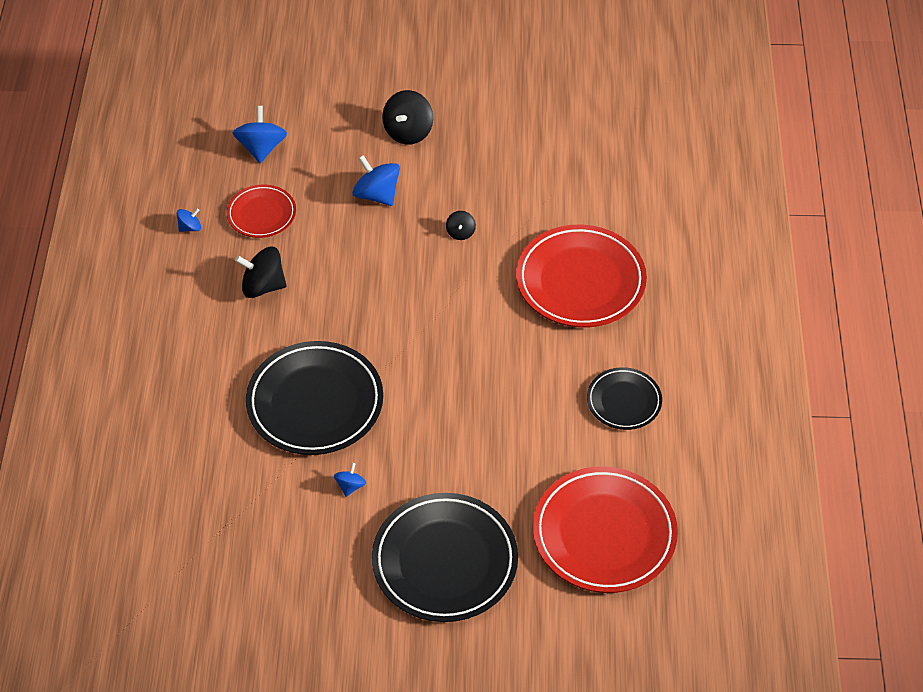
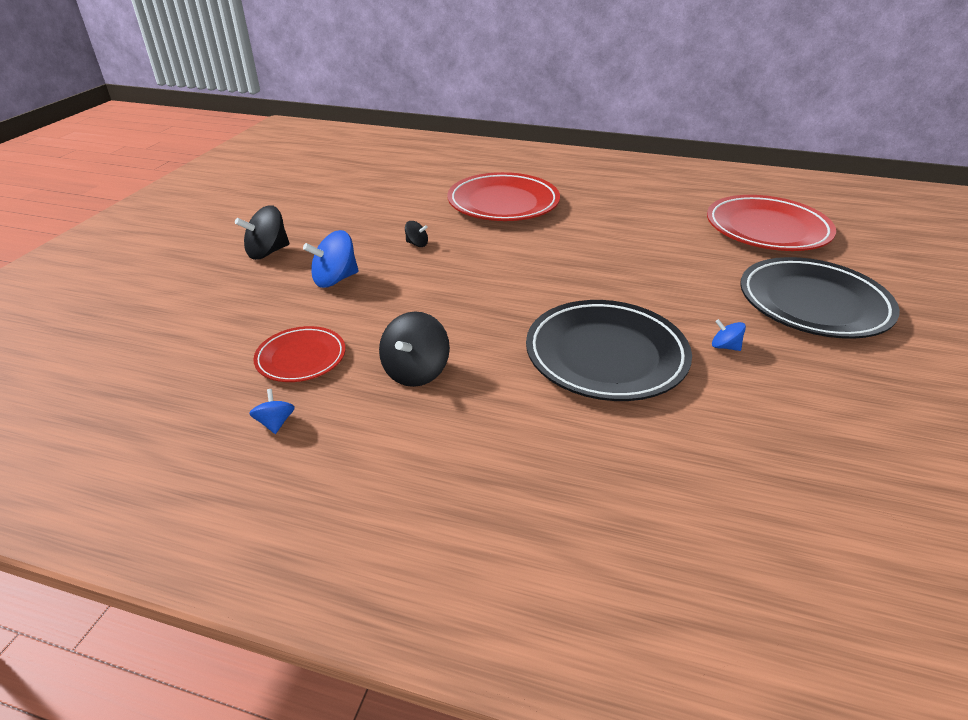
camera: 75 degrees left, 15 degrees down
(261, 148) = (196, 345): blue spinning top -> none
(408, 132) = (268, 252): black spinning top -> black spinning top turned 105 degrees clockwise
(624, 401) = (633, 204): black plate -> none

